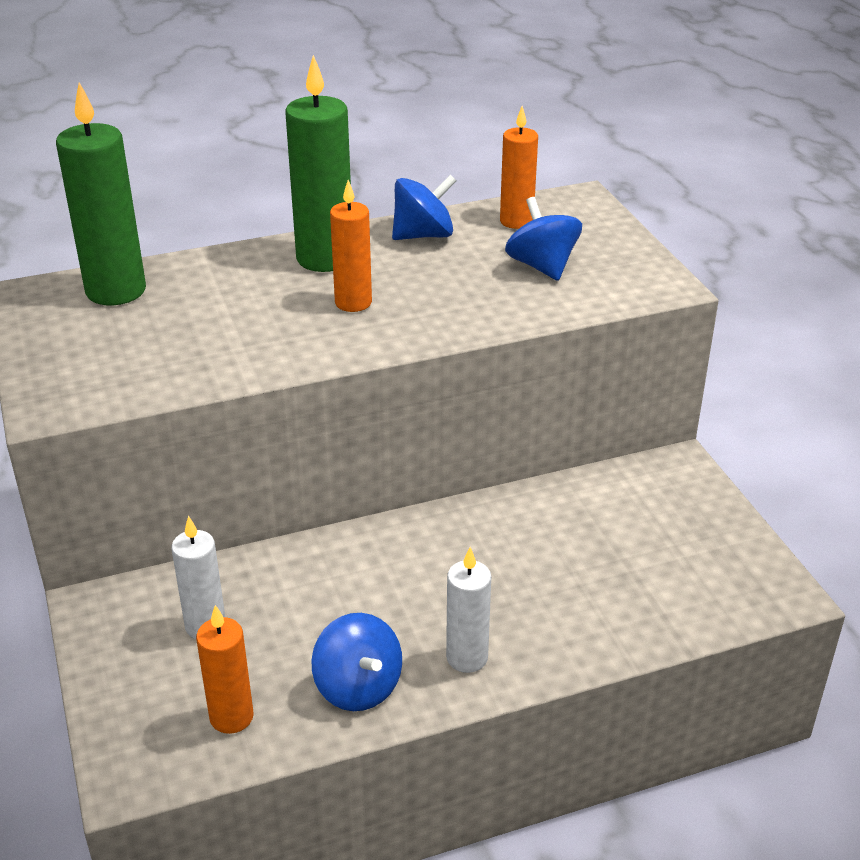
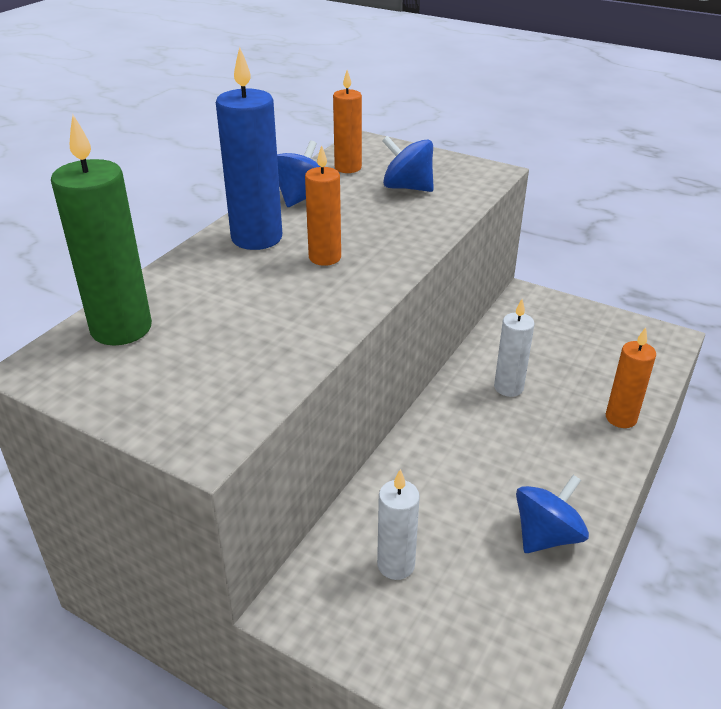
camera: 40 degrees left, 0 degrees up
(231, 717) = (500, 615): orange candle -> orange candle (621, 418)
(325, 258) = (257, 238): green candle -> blue candle
(358, 687) = (546, 535): blue spinning top -> blue spinning top turned 60 degrees counterclockwise
(467, 658) = (578, 473): white candle -> white candle (508, 387)

